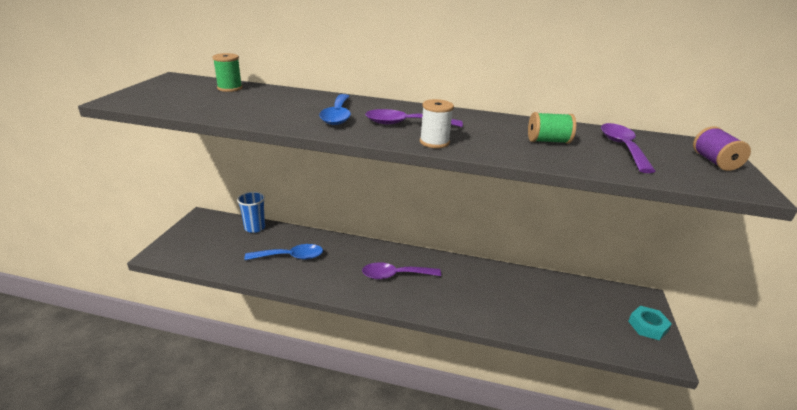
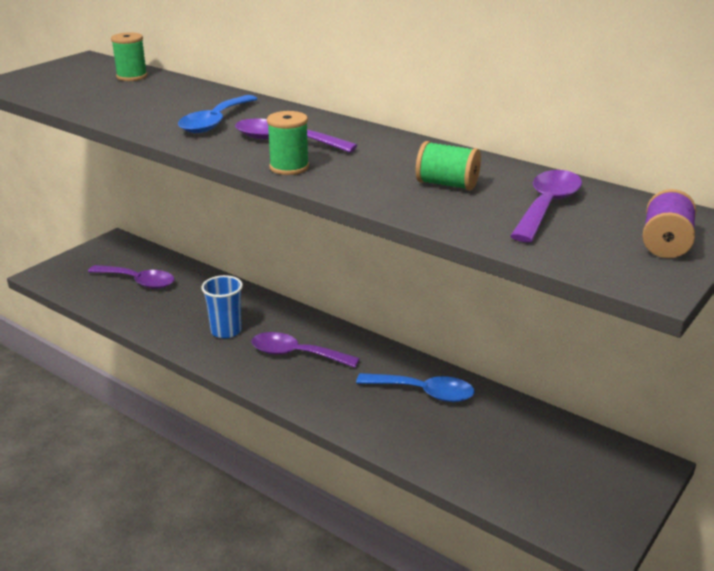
camera: 25 degrees right, 0 degrees up
(242, 245) = (138, 282): none -> purple spoon
(254, 228) = (166, 264): blue cup -> blue cup (226, 331)
(291, 257) = (184, 306): blue spoon -> blue spoon (424, 392)
(434, 142) = (289, 167): white spool -> green spool
(647, 326) = (613, 501): turquoise nut -> none

